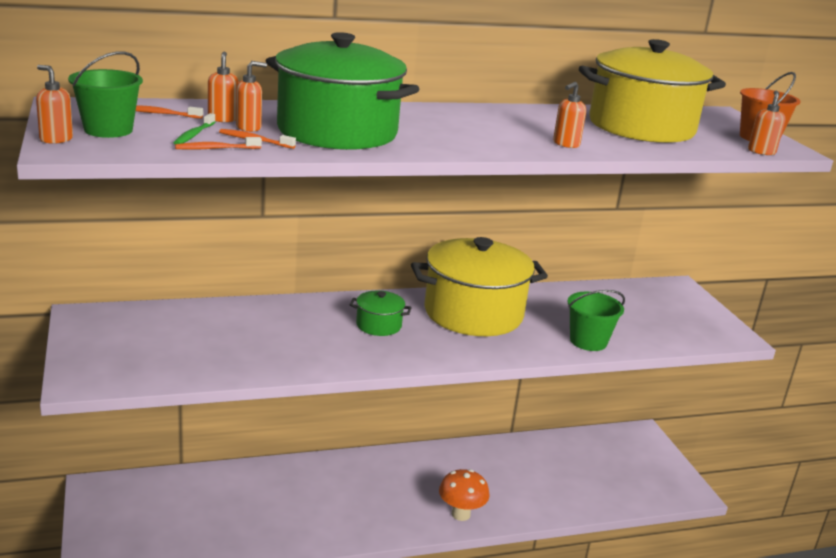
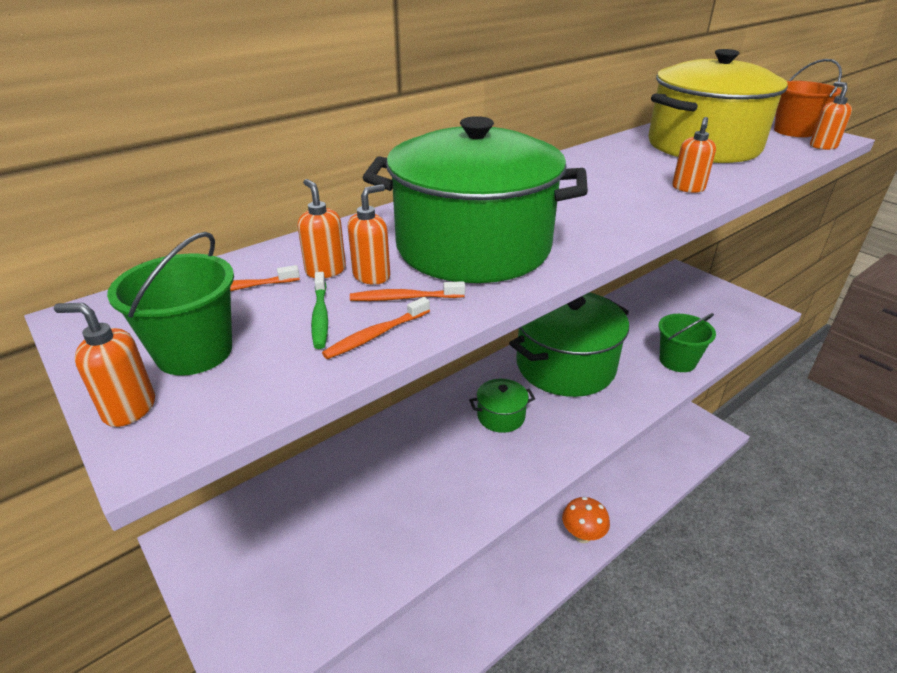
camera: 20 degrees left, 10 degrees up
(473, 313) = (565, 366): yellow pot -> green pot

